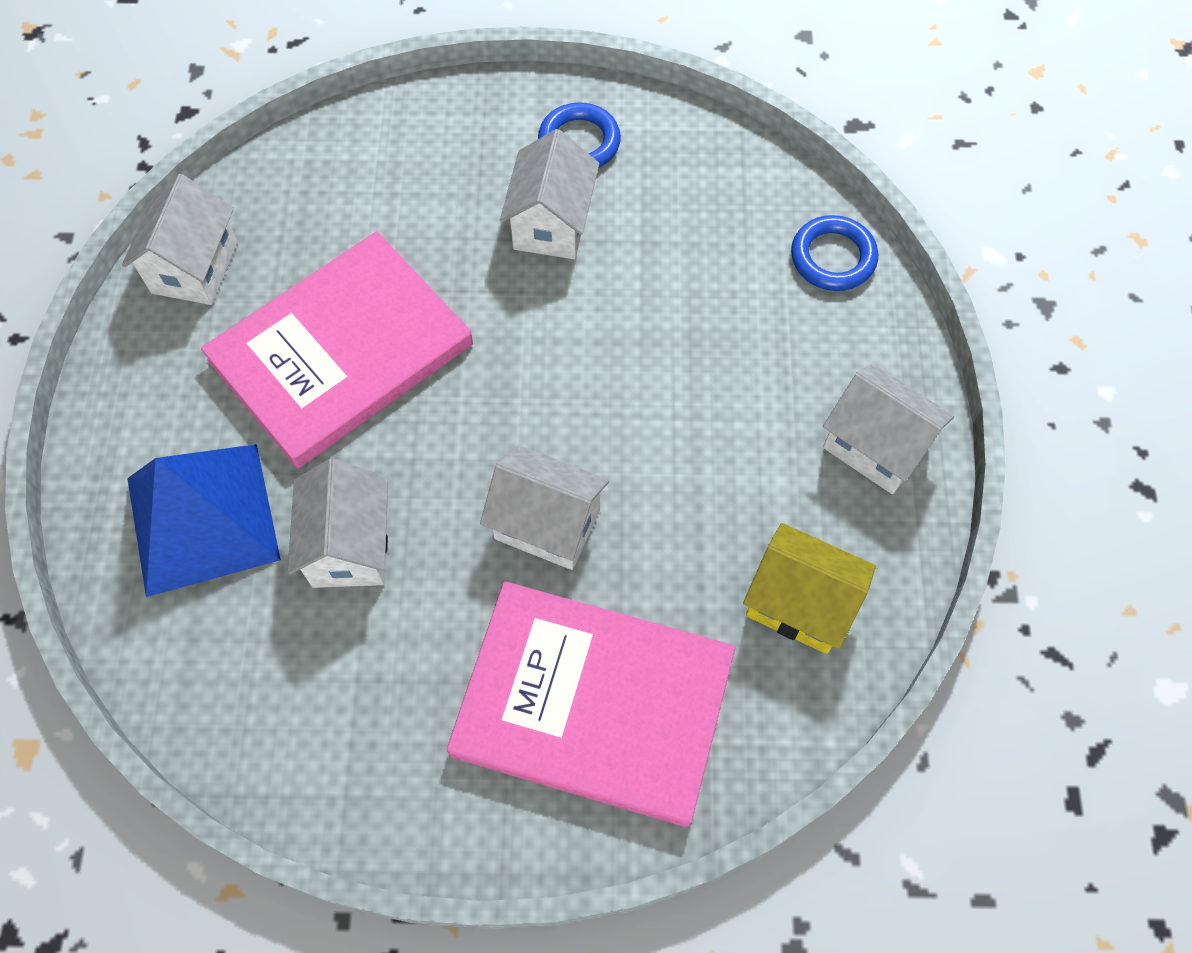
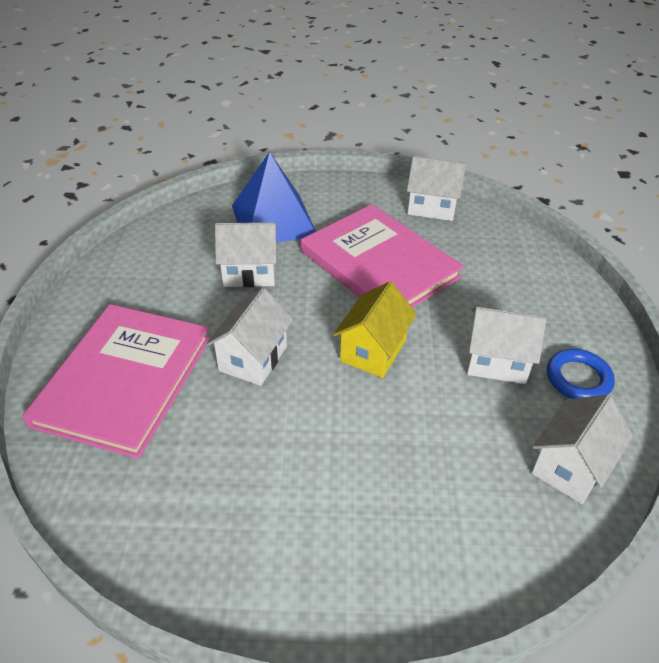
camera: 90 degrees right, 20 degrees down
(800, 604) = (167, 506): yellow house -> yellow house (373, 351)
(833, 257) = (501, 561): blue ring -> none
(876, 447) = (301, 579): white house -> white house (570, 466)

